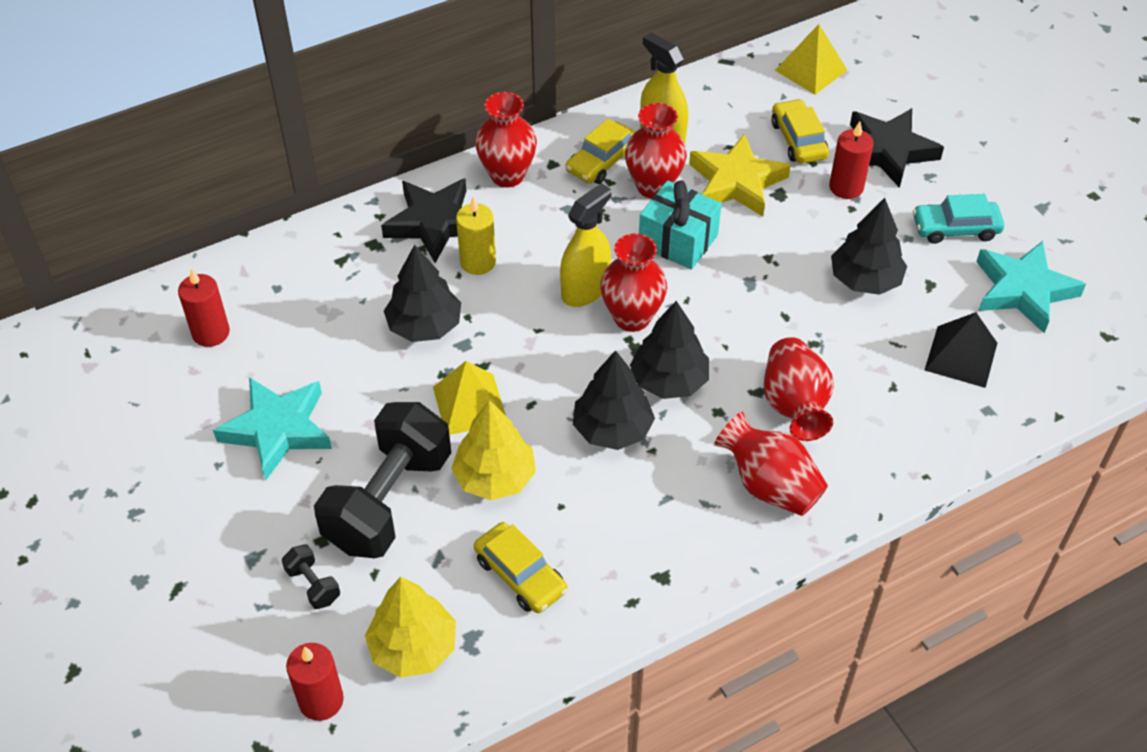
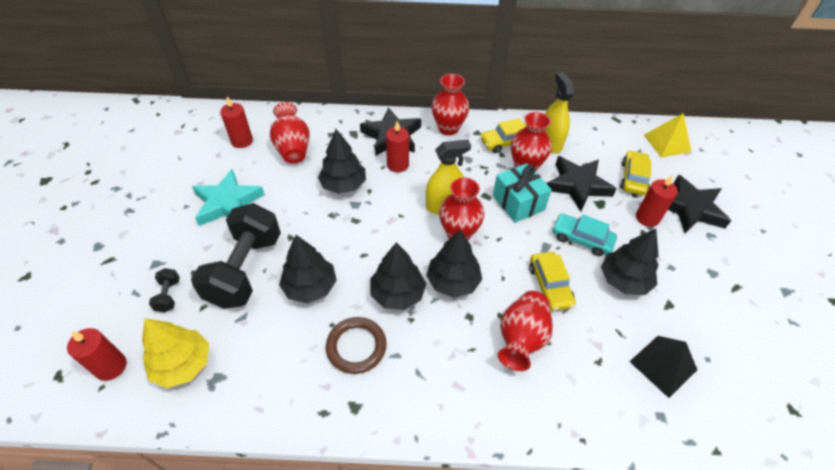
camera: 30 degrees right, 0 degrees up
(389, 501) = (245, 270): black dumbbell -> black dumbbell turned 45 degrees counterclockwise
(470, 404) = (331, 238): yellow pyramid -> none
(478, 262) = (398, 165): yellow candle -> red candle
(495, 477) = (310, 287): yellow tree -> black tree
(520, 575) = (275, 354): yellow car -> yellow car (549, 285)
(612, 514) = (356, 347): none -> brown ring
(736, 182) = (577, 185): yellow star -> black star
(769, 485) = (467, 384): red vase -> red vase (293, 148)
(955, 228) = (710, 276): turquoise car -> turquoise car (581, 239)
(1023, 290) = (739, 342): turquoise star -> none

